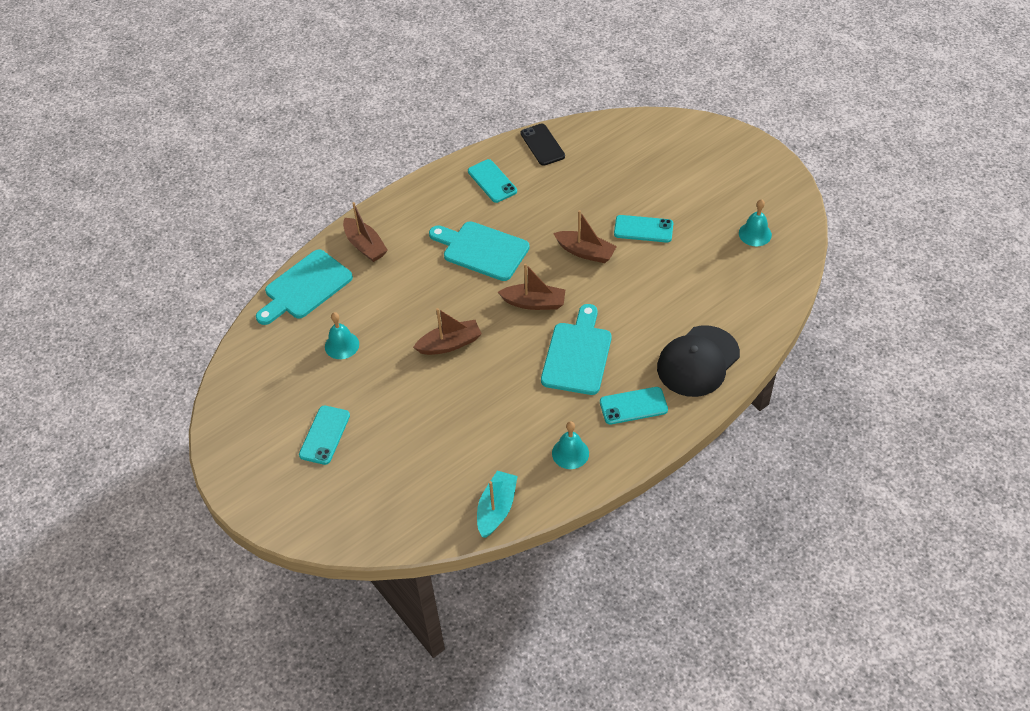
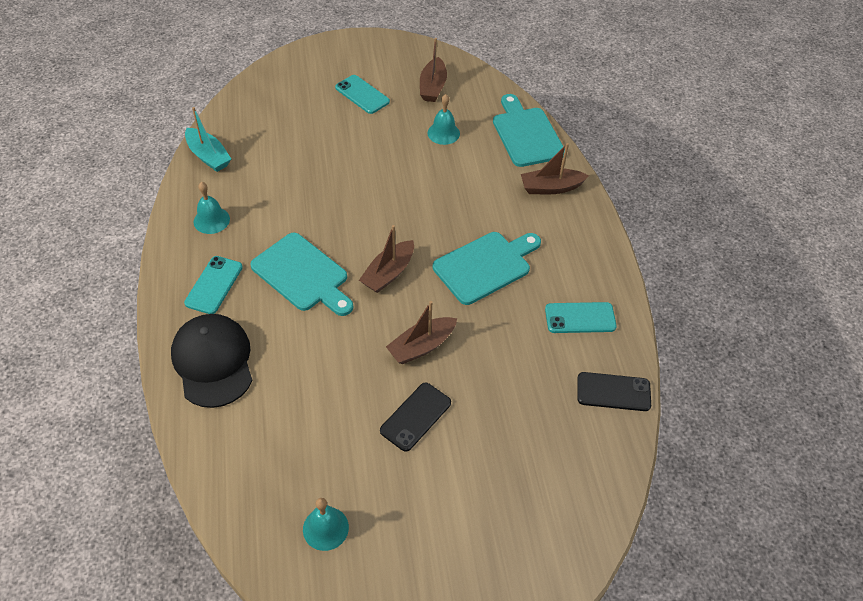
camera: 115 degrees right, 0 degrees up
(449, 344) = (389, 196): brown boat -> brown boat (432, 87)
(643, 229) = (415, 417): turquoise phone -> black phone

